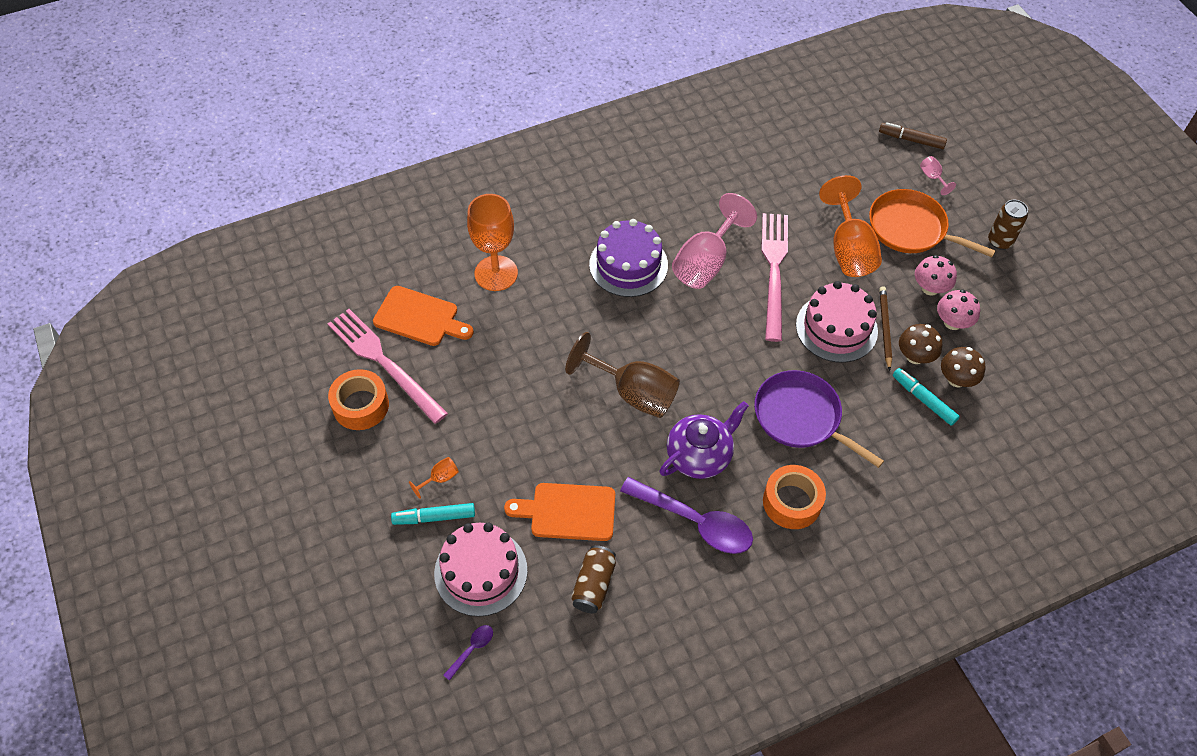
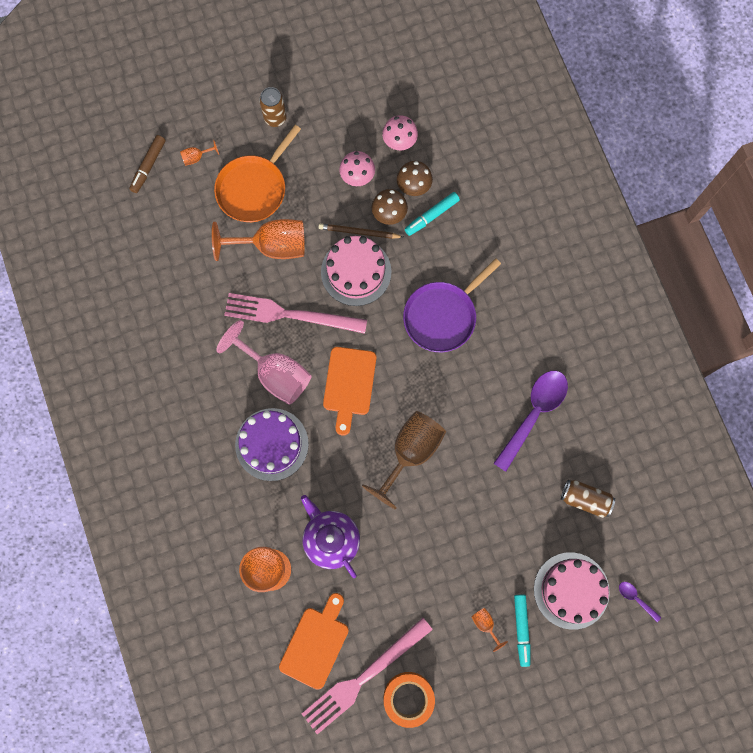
camera: 85 degrees left, 20 degrees up
(568, 512) = (521, 516): orange cutting board -> orange cutting board (349, 385)
(699, 455) = (474, 403): purple teapot -> purple teapot (331, 539)
(792, 502) = (519, 335): orange tape -> none
(930, 288) = (320, 186): pink mushroom -> pink mushroom (399, 141)
(932, 177) = (196, 157): pink goblet -> orange goblet

